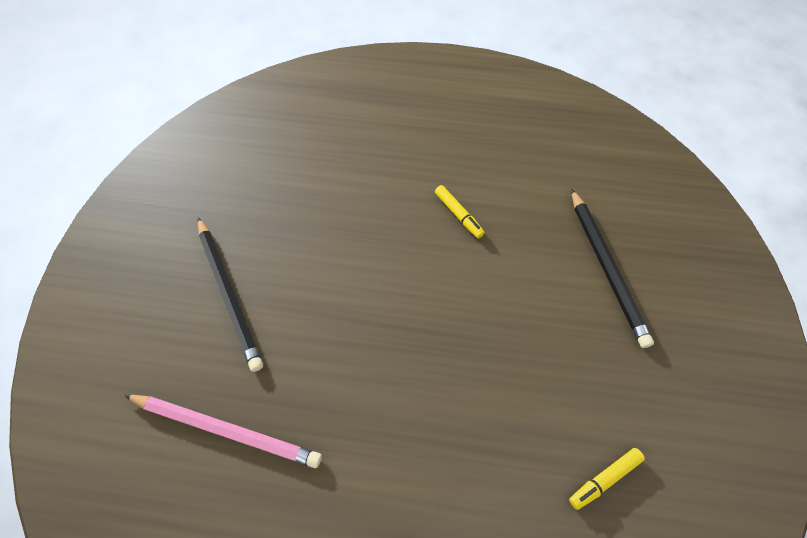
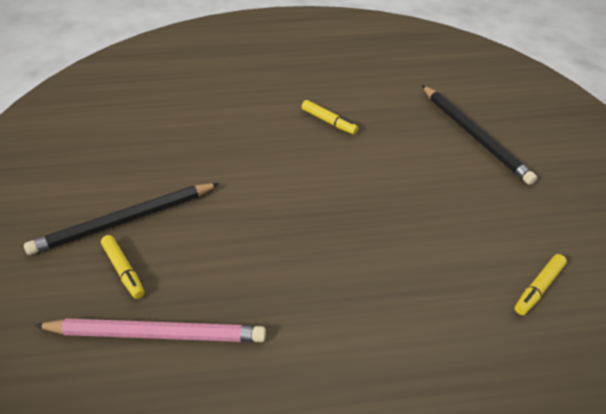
camera: 15 degrees left, 15 degrees down
(215, 351) = (124, 270): none -> yellow marker
(229, 293) = (124, 221): black pencil -> black pencil turned 105 degrees clockwise

